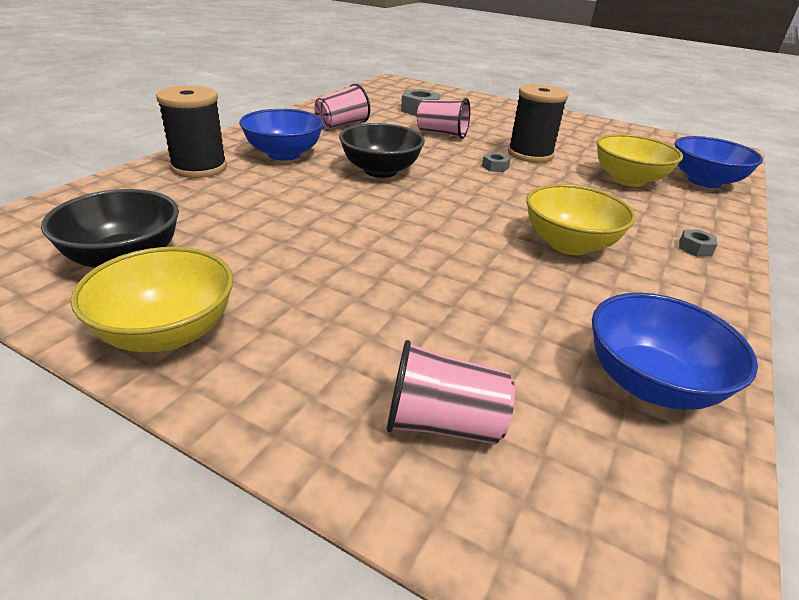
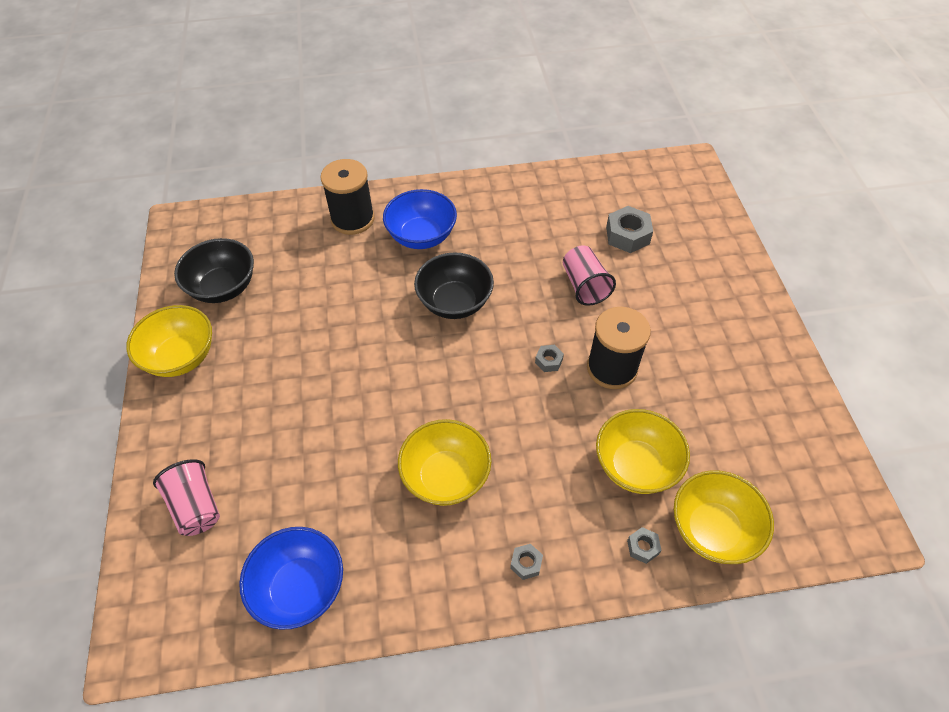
camera: 55 degrees right, 20 degrees up
(342, 125) = (520, 220): pink cup -> none
(704, 181) = (712, 530): blue bowl -> yellow bowl
(706, 204) = (642, 547): none -> grey nut

